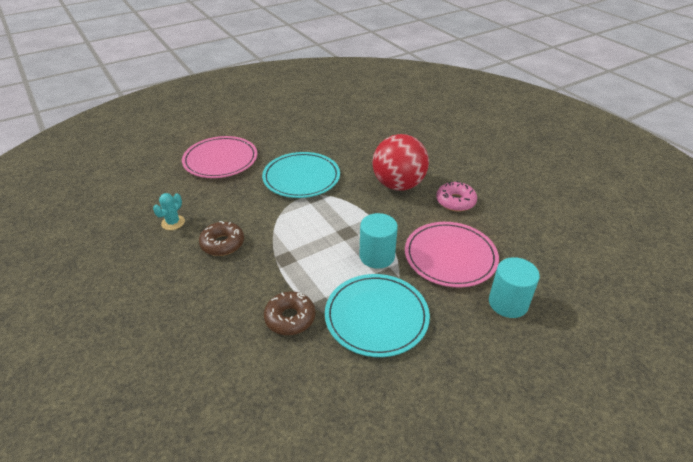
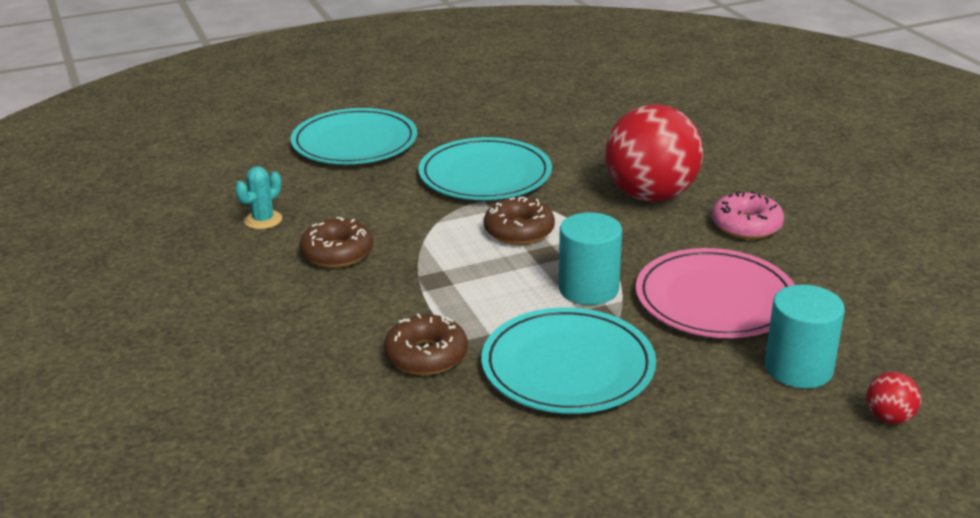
camera: 10 degrees right, 10 degrees down
(220, 160) = (354, 142): pink plate -> turquoise plate
(328, 217) = (519, 231): none -> brown donut
(566, 334) = (889, 418): none -> red ball

